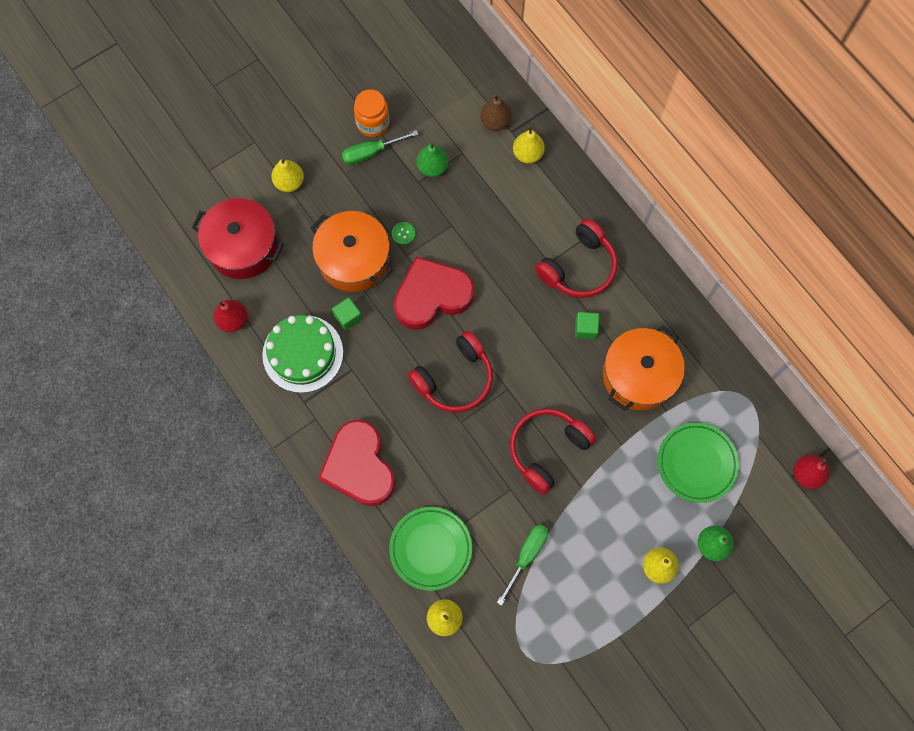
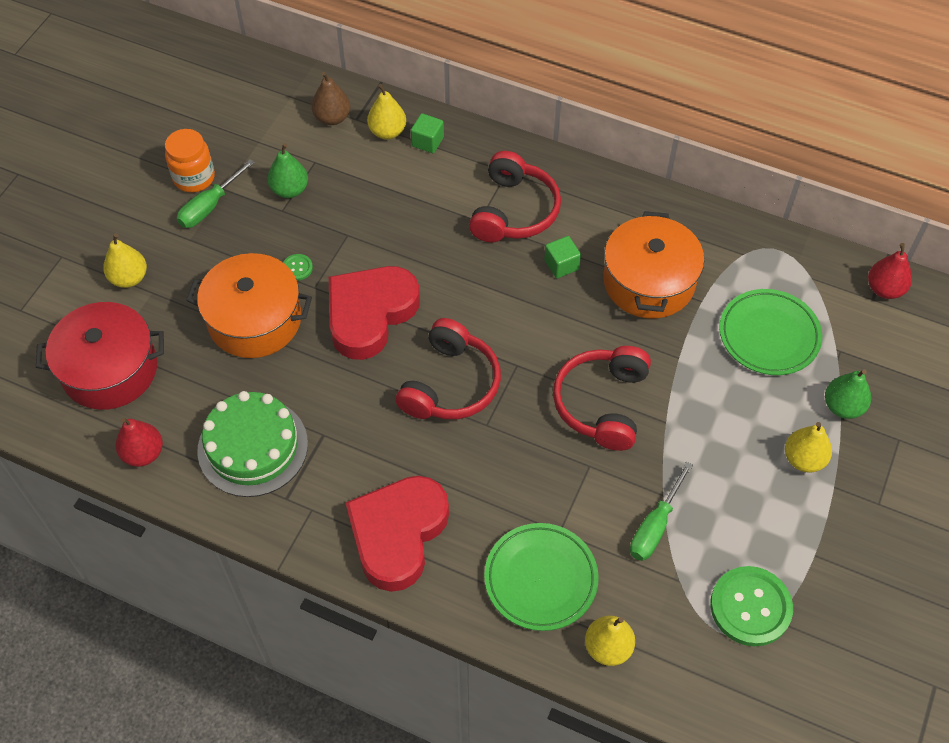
camera: 30 degrees left, 15 degrees down
(348, 317) = (284, 382): green cube -> green cube (427, 142)
(359, 466) = (398, 534): red heart -> red heart turned 75 degrees clockwise
(526, 556) = (655, 526): green screwdriver -> green screwdriver turned 150 degrees counterclockwise
(552, 645) = (750, 607): none -> green button

